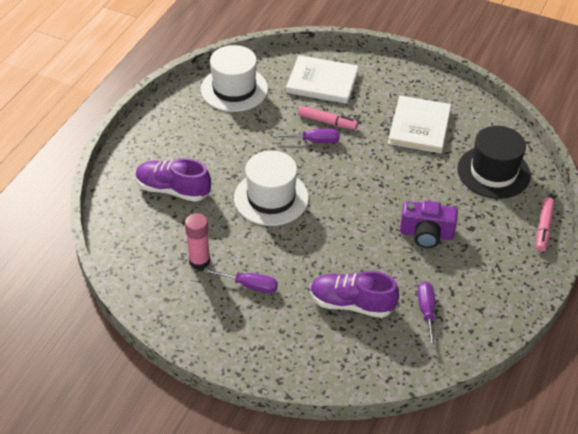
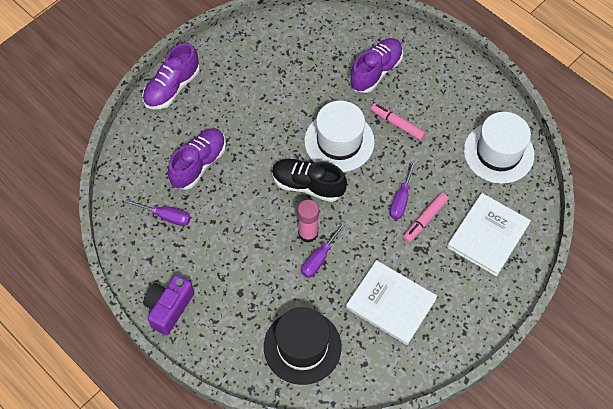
camera: 110 degrees right, 15 degrees up
(199, 261) = (288, 71): pink glue stick -> pink glue stick (308, 233)
(249, 285) = (248, 98): purple screwdriver -> purple screwdriver (319, 258)
(263, 362) = (172, 87): none -> purple shoe
(332, 209) = (308, 185): none -> black shoe
(426, 234) = (248, 251): purple camera -> purple camera (169, 308)
(543, 228) = (214, 358): pink marker -> pink marker (397, 124)

